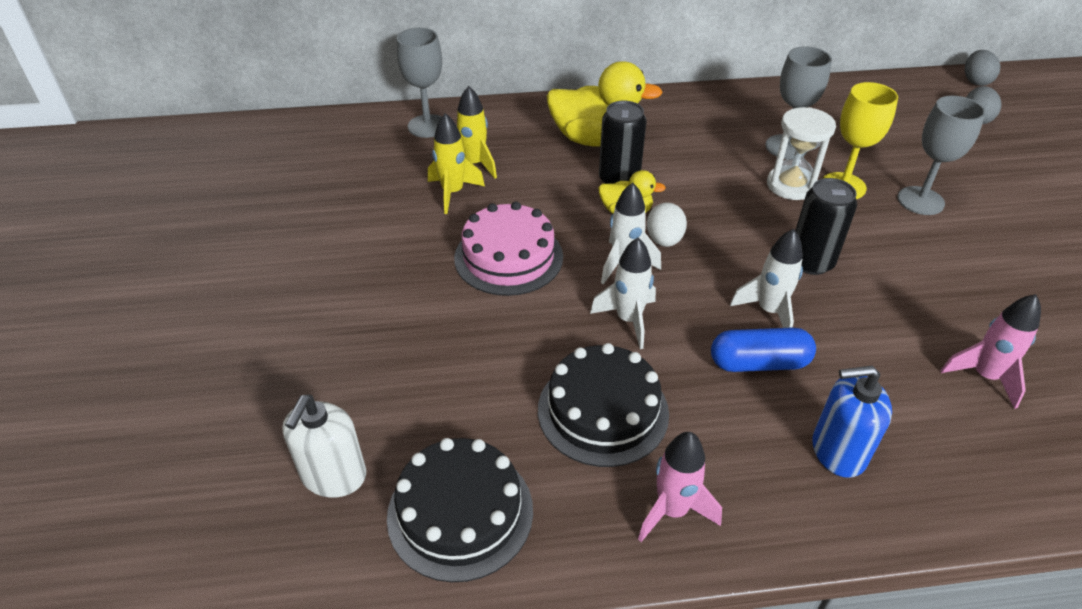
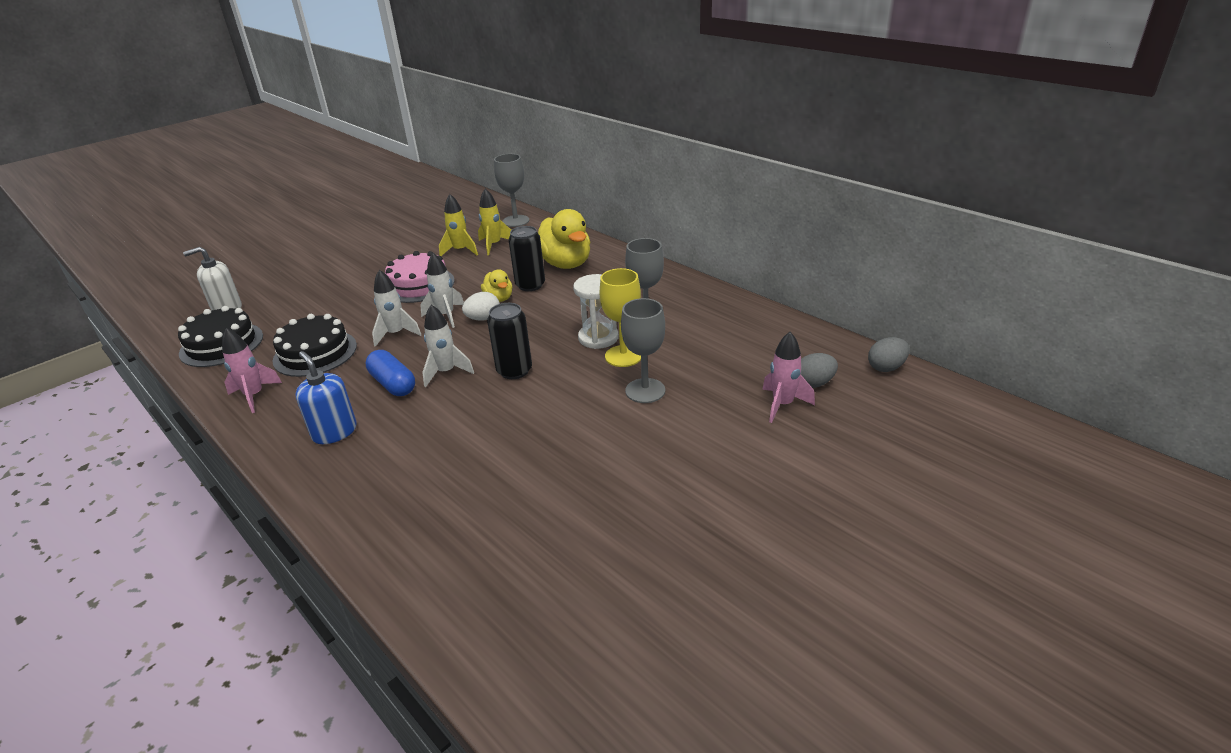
camera: 55 degrees right, 10 degrees down
(984, 376) = (451, 469): pink rocket -> pink rocket (782, 405)

